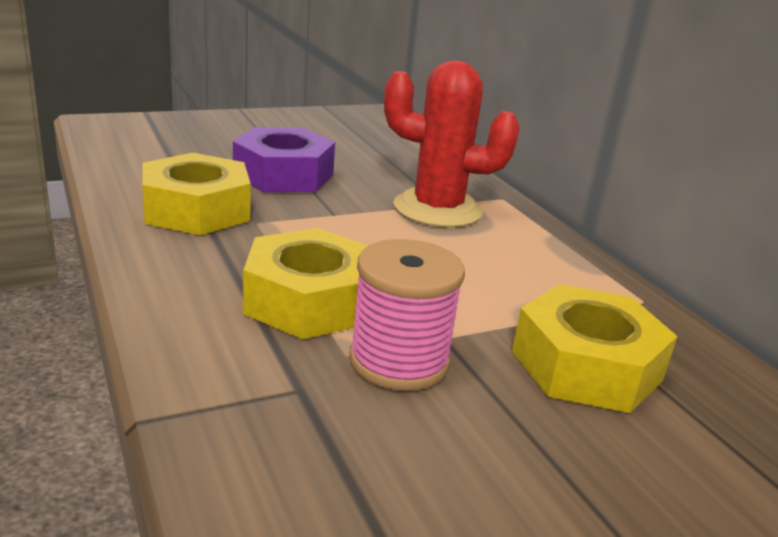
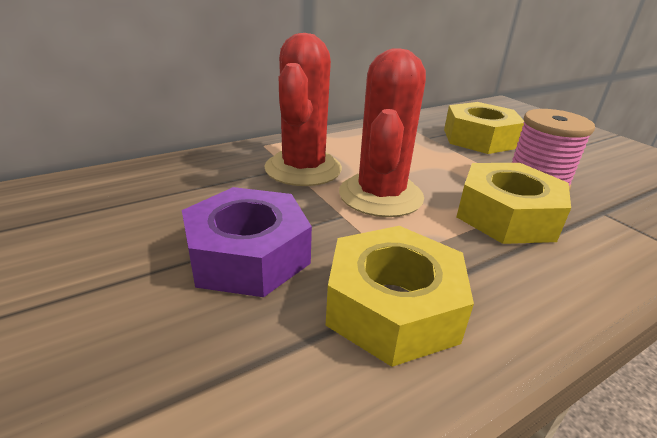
camera: 95 degrees left, 5 degrees up
(371, 238) = (380, 195): none -> red cactus

